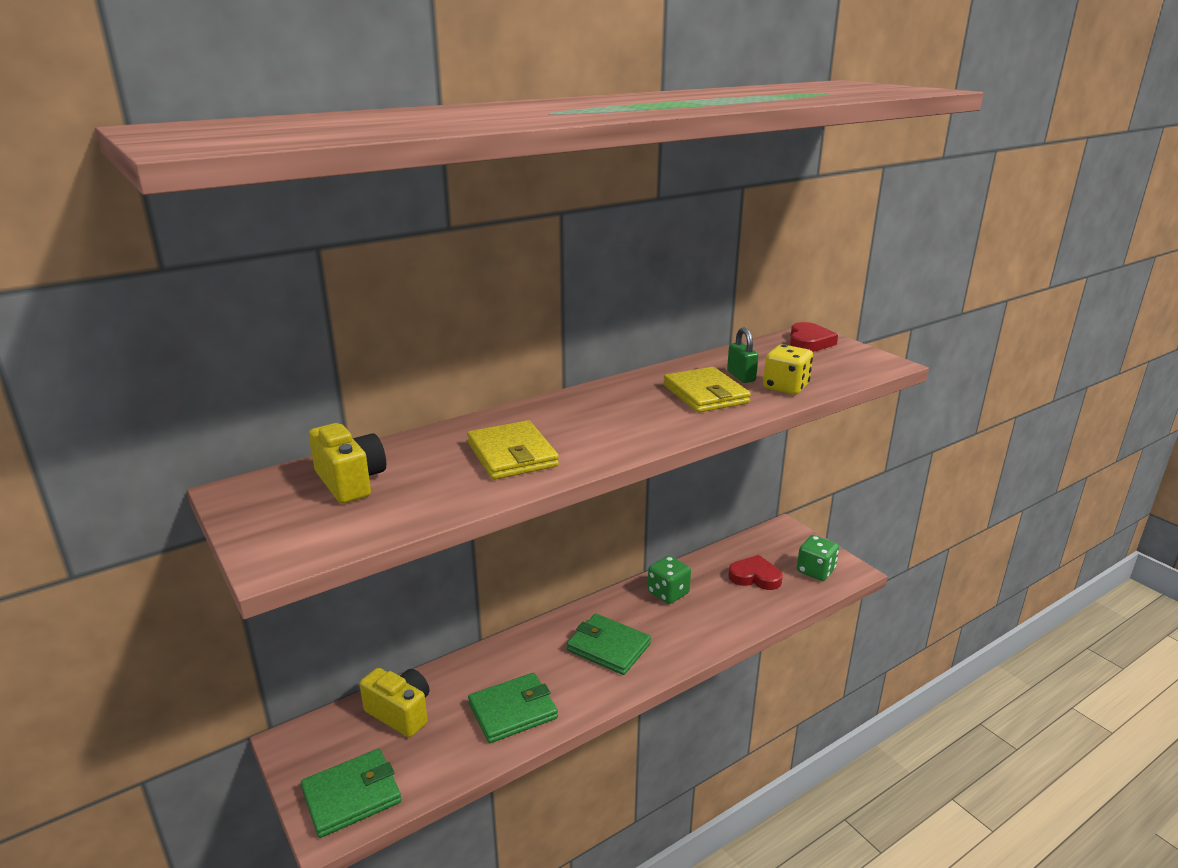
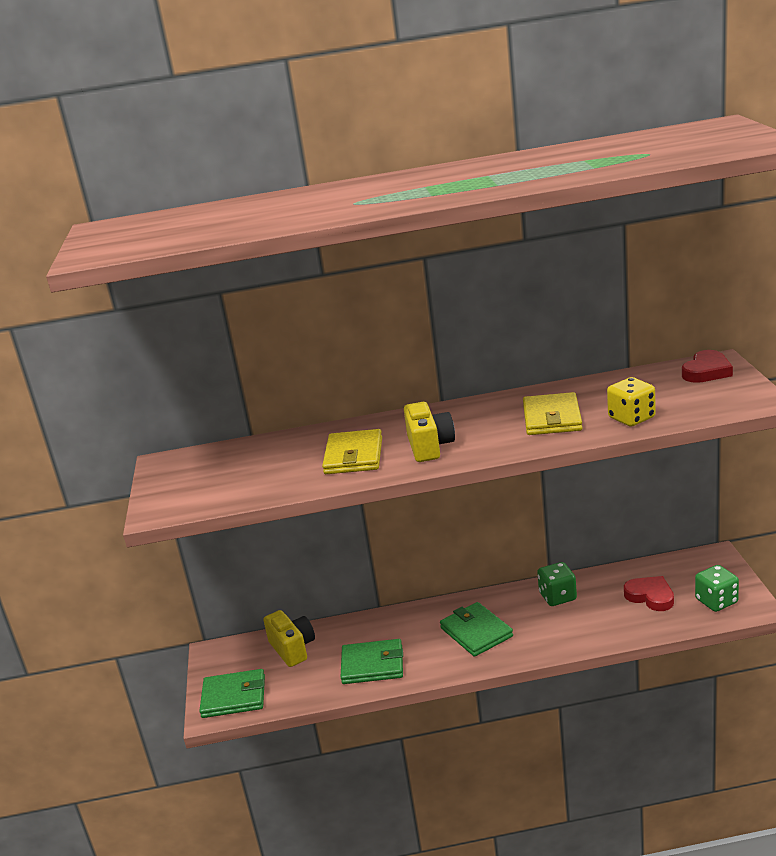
camera: 30 degrees right, 0 degrees up
(350, 482) = (233, 463): yellow camera -> yellow camera (429, 447)
(741, 376) = (601, 403): green padlock -> none

